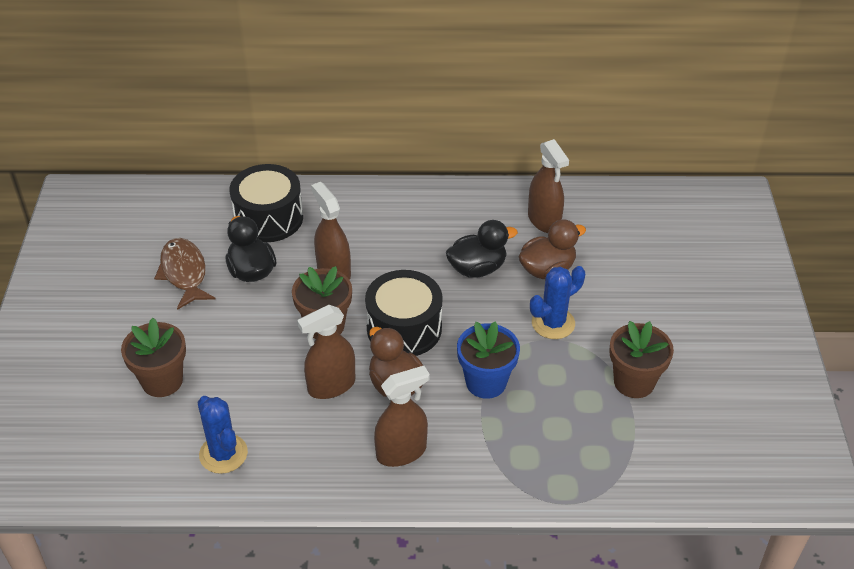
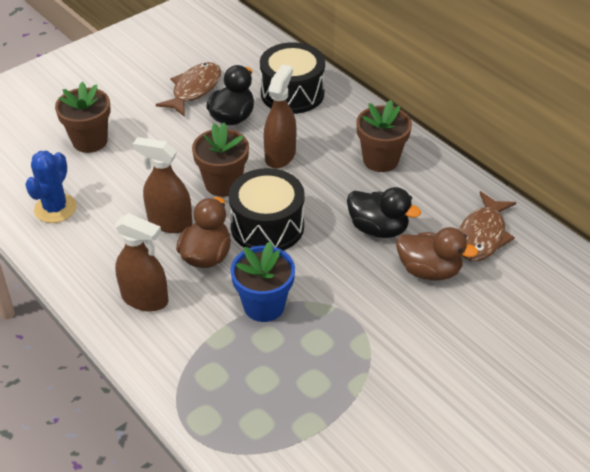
camera: 50 degrees right, 0 degrees up
(544, 220) = (482, 235): brown spray bottle -> brown fish
(553, 323) = (373, 309): blue cactus -> none
(634, 382) = (367, 402): brown flower pot -> brown flower pot (380, 160)

